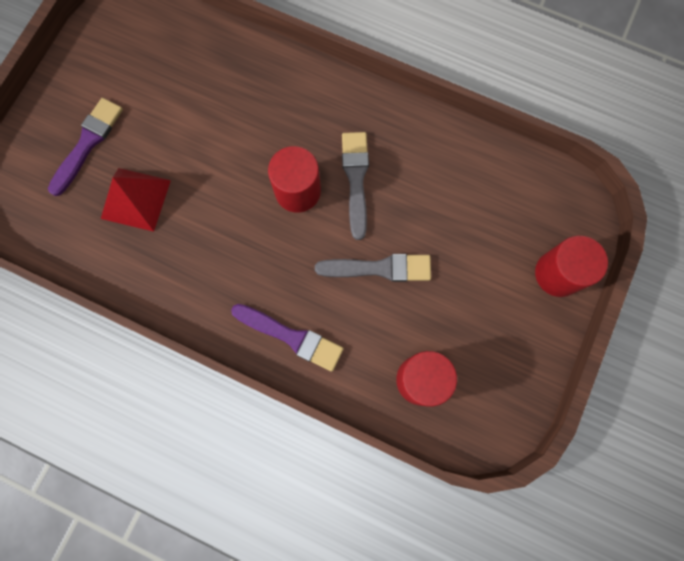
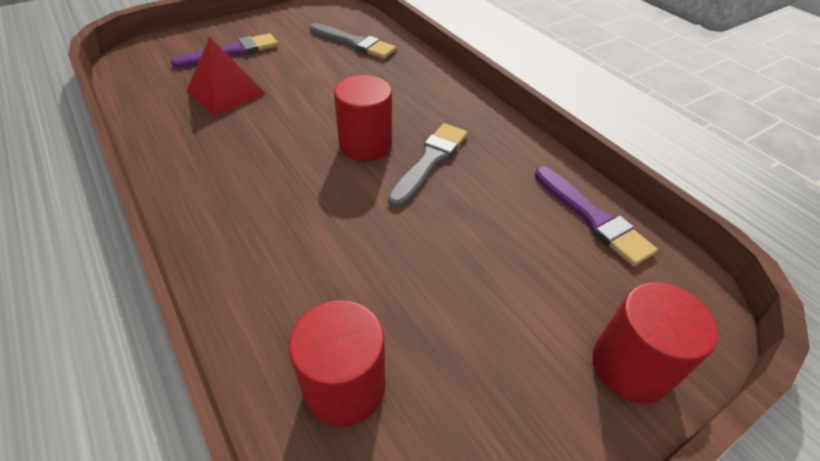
camera: 30 degrees right, 30 degrees down
(291, 337) = (241, 252): purple brush -> purple brush (593, 218)
(379, 268) = (393, 241): grey brush -> grey brush (354, 43)

